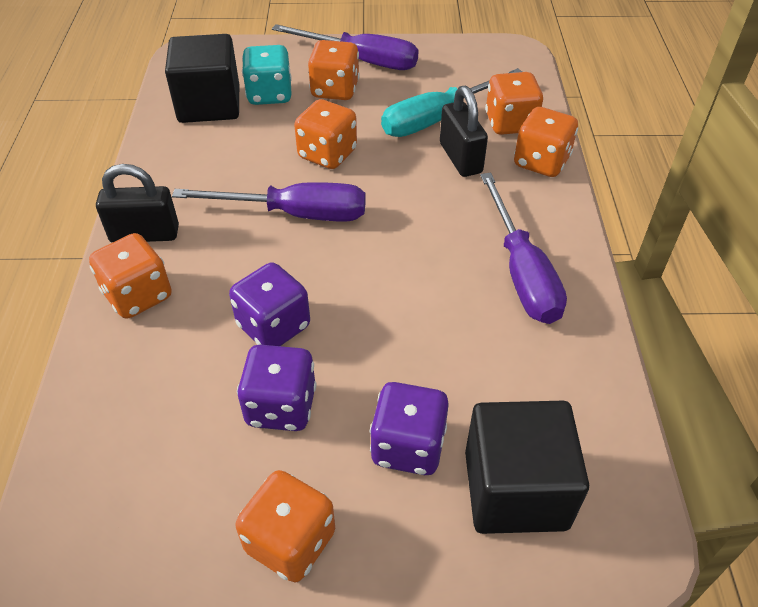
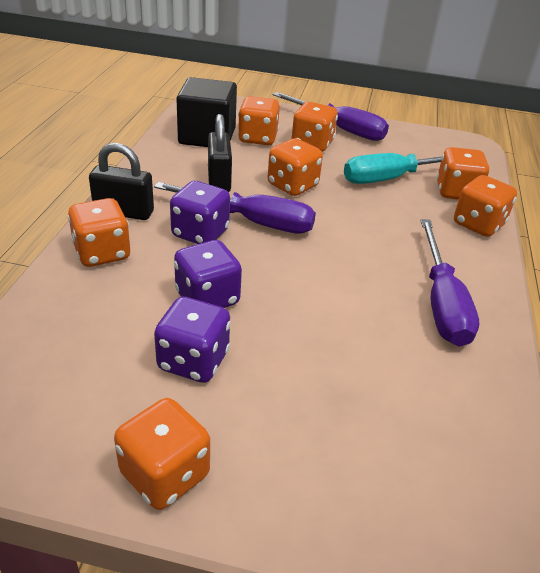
camera: 10 degrees right, 10 degrees down
(269, 95) = (257, 138): turquoise dice -> orange dice
(408, 446) = (299, 419): purple dice -> purple dice (200, 233)
(460, 158) = (406, 209): black padlock -> black padlock (219, 180)
(515, 489) = (394, 481): black cube -> none

